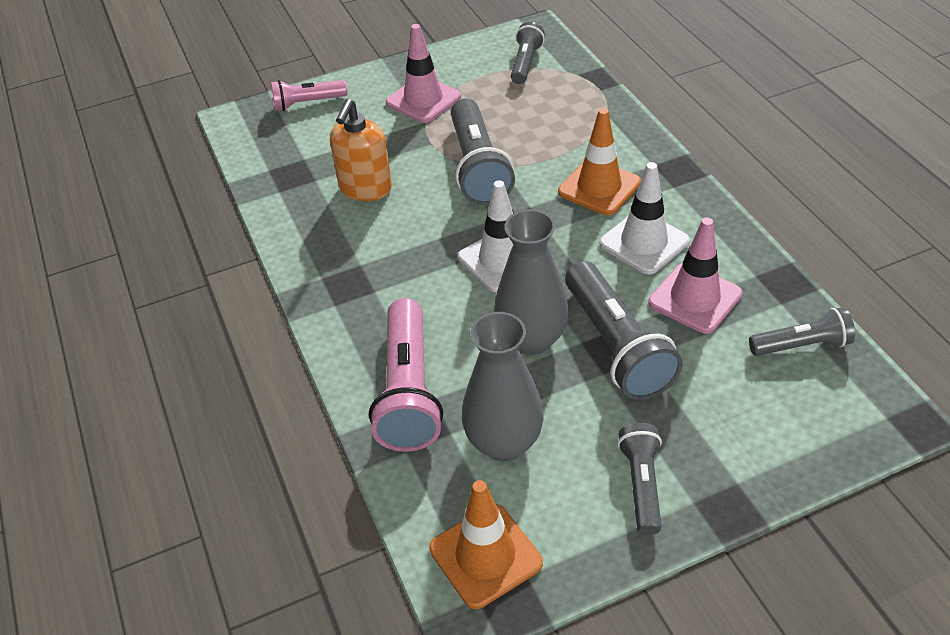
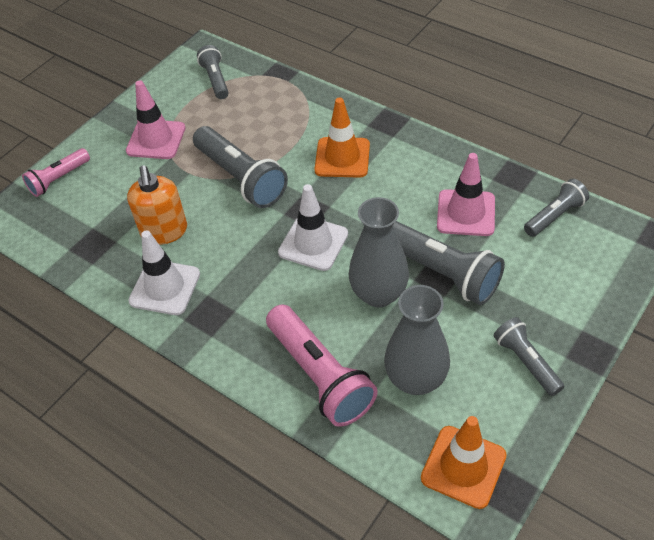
camera: 30 degrees left, 5 degrees up
(644, 242) = (403, 186): white traffic cone -> white traffic cone (165, 287)

